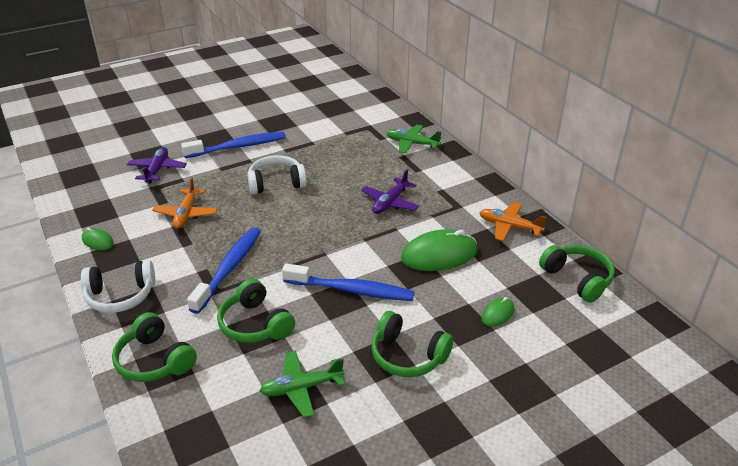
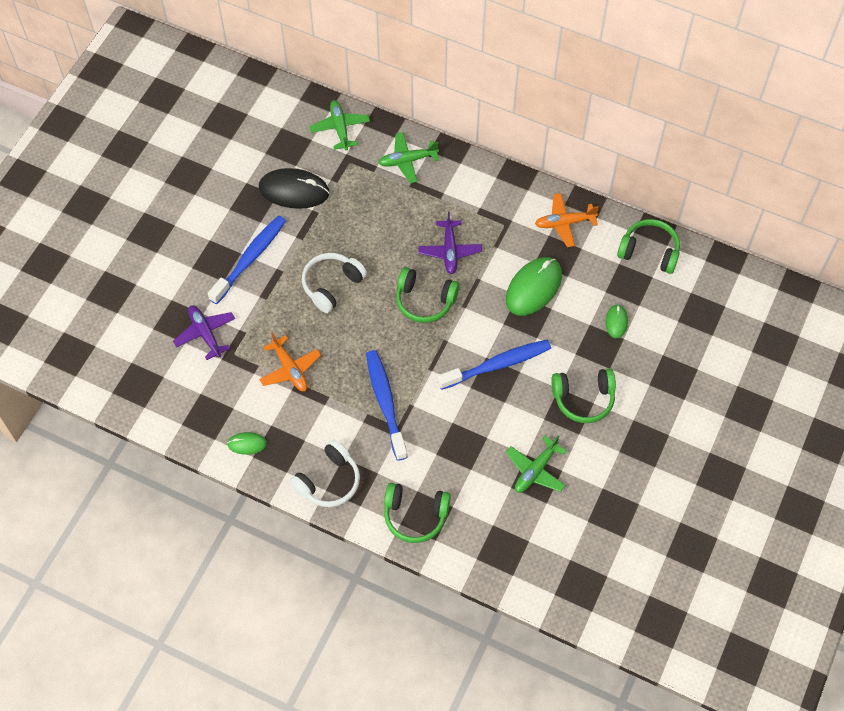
camera: 35 degrees left, 25 degrees up
(255, 324) = (455, 440): green headphones -> green headphones (425, 301)
(311, 127) = (294, 191): none -> black mouse
(380, 112) = (340, 128): none -> green plane

